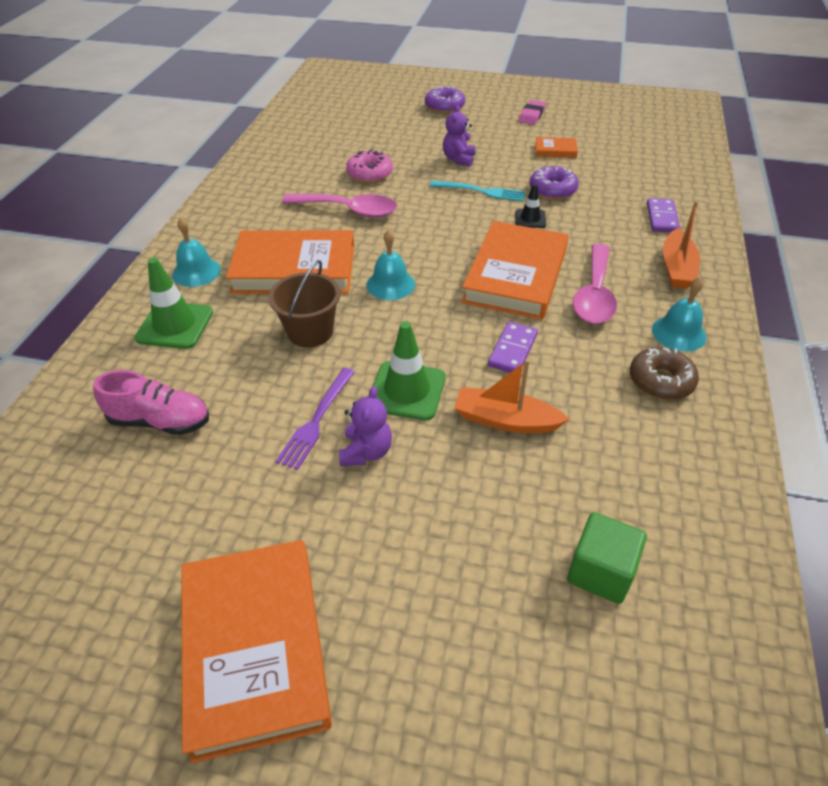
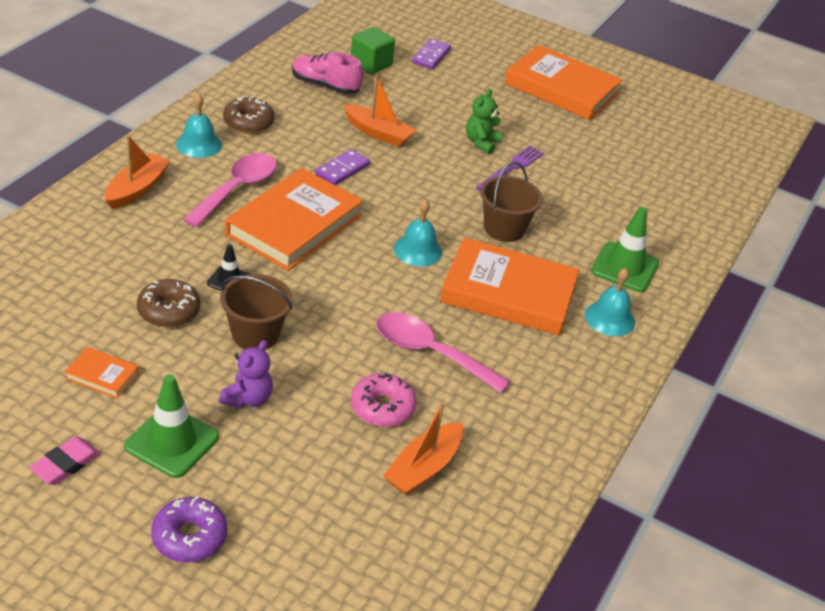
camera: 170 degrees left, 5 degrees down
(160, 421) = (626, 198): pink shoe -> pink shoe (325, 86)
(255, 648) = (561, 89): orange book -> orange book turned 60 degrees counterclockwise
(330, 153) = (424, 468): none -> orange boat
(366, 452) = (481, 143): purple teddy bear -> green teddy bear
(407, 391) = (439, 167): green traffic cone -> green traffic cone (172, 442)
(482, 191) = (255, 334): turquoise fork -> brown bucket
(552, 190) = (169, 311): purple donut -> brown donut
(662, 218) = (86, 240): purple domino -> purple domino (431, 56)

